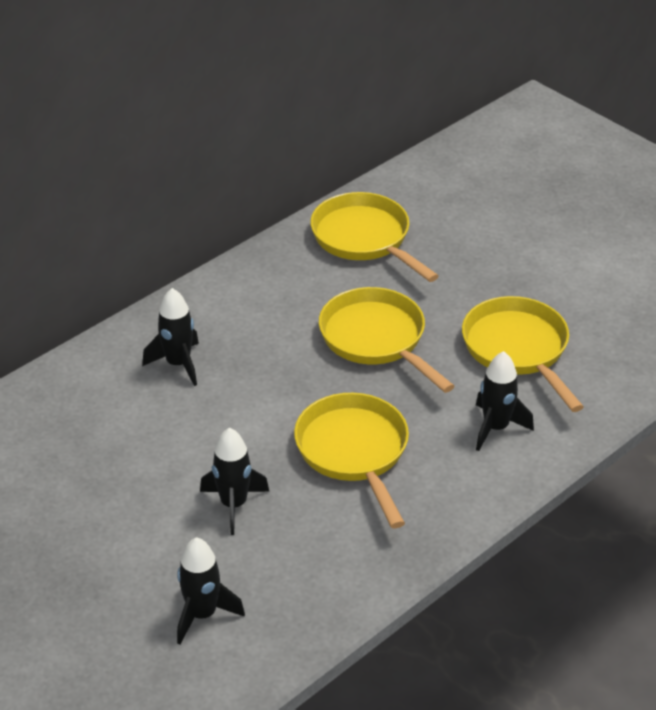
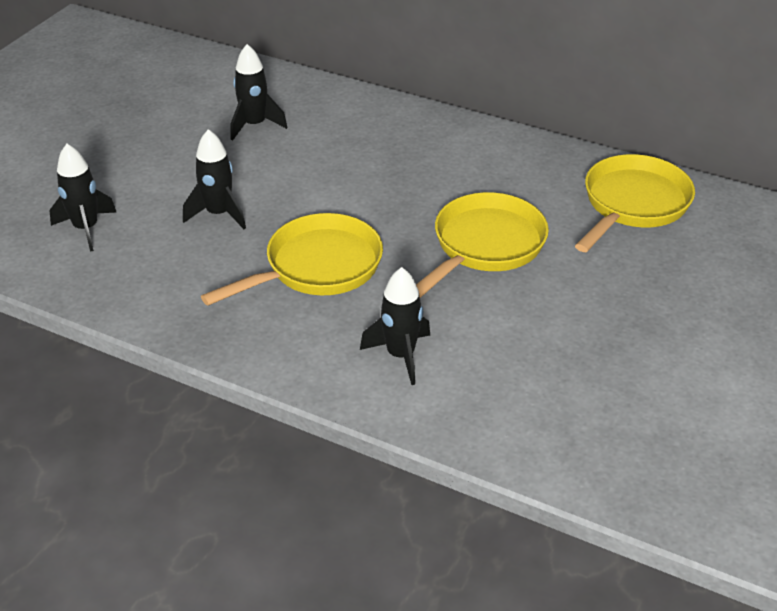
camera: 70 degrees right, 0 degrees up
(178, 364) = (378, 143): black rocket -> black rocket (254, 125)
(518, 349) = (535, 348): yellow pan -> none

